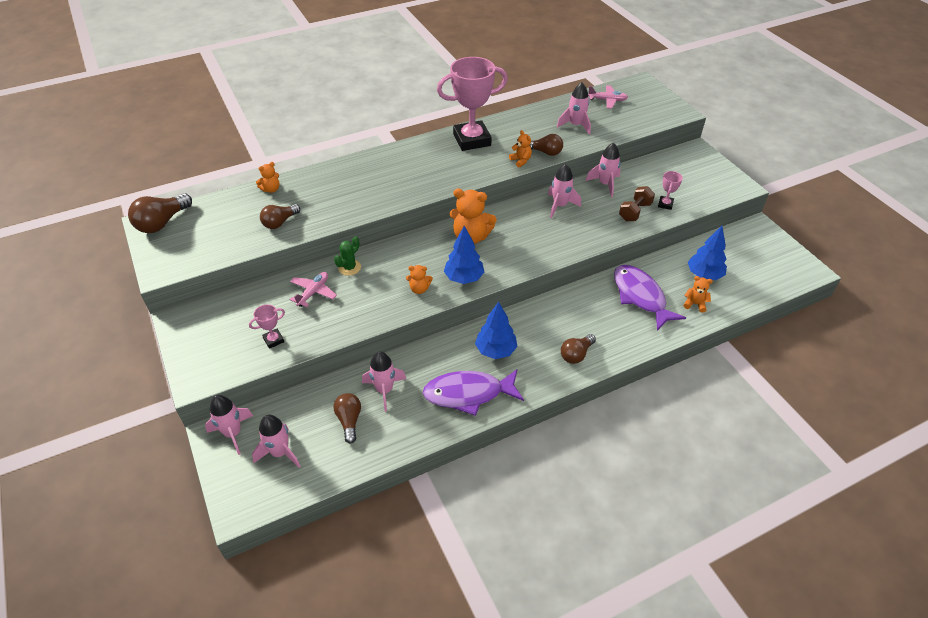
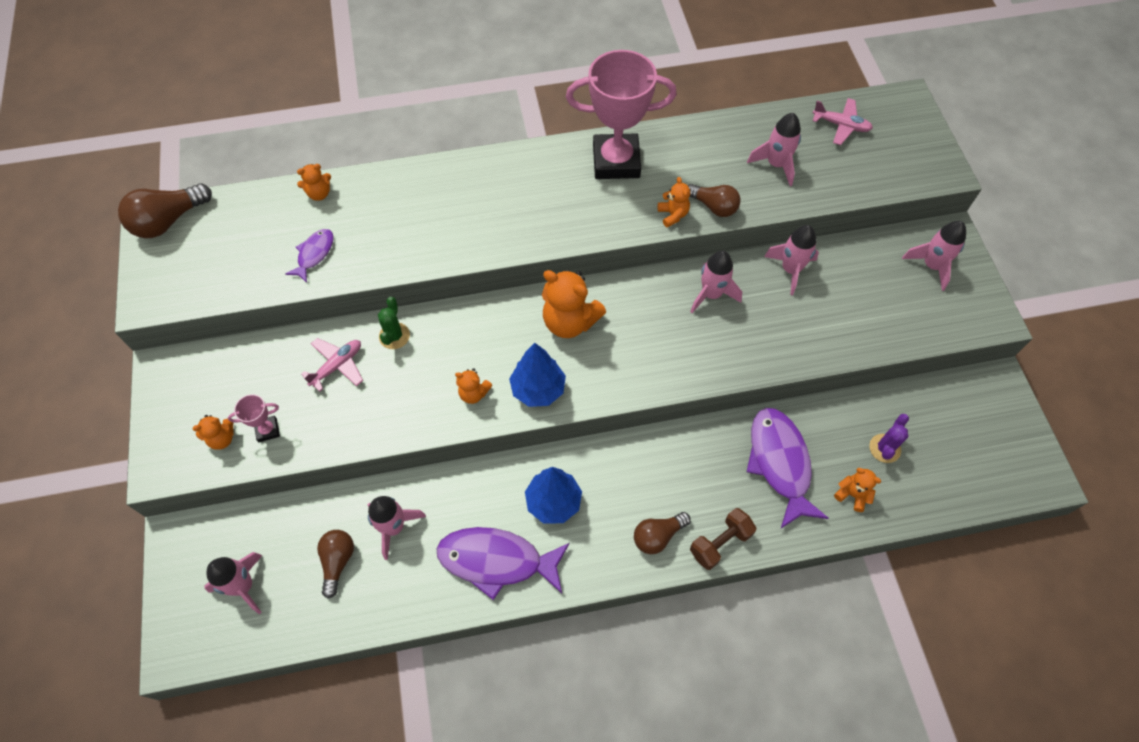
camera: 15 degrees right, 15 degrees up
(233, 433) = (196, 542): pink rocket -> pink rocket (931, 266)
(240, 352) = (222, 438): none -> orange teddy bear
(280, 222) = (314, 254): brown light bulb -> purple fish
(349, 267) = (394, 336): green cactus -> green cactus turned 45 degrees counterclockwise
(635, 212) = (815, 329): brown dumbbell -> brown dumbbell (720, 543)
(665, 204) = (865, 326): pink trophy -> none
(704, 275) = (884, 448): blue tree -> purple cactus

